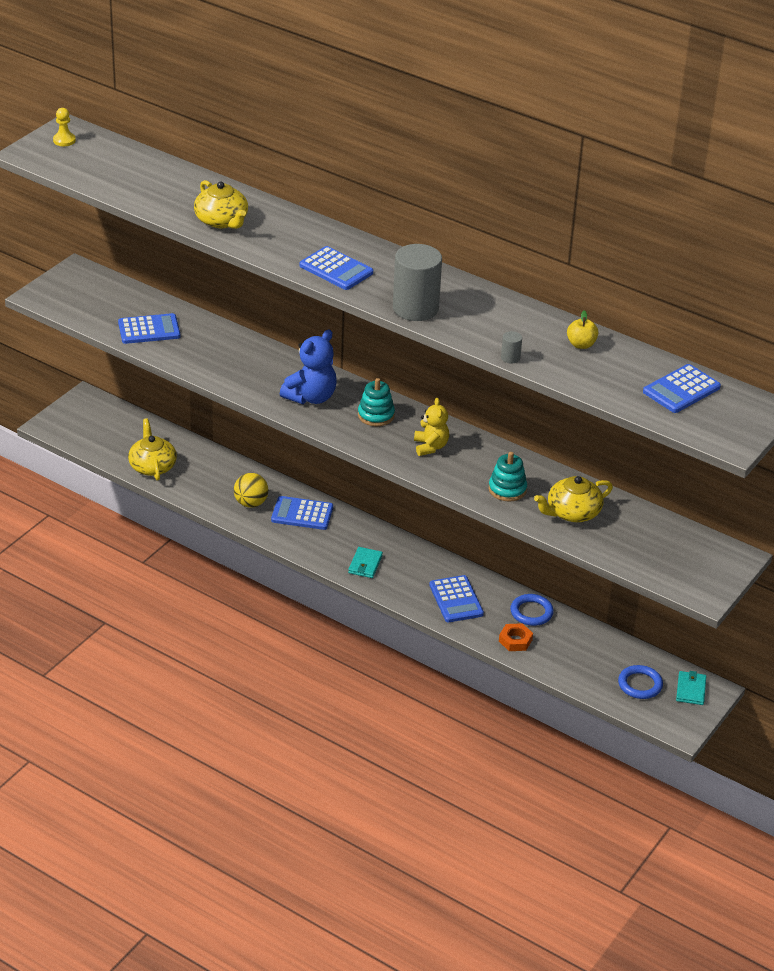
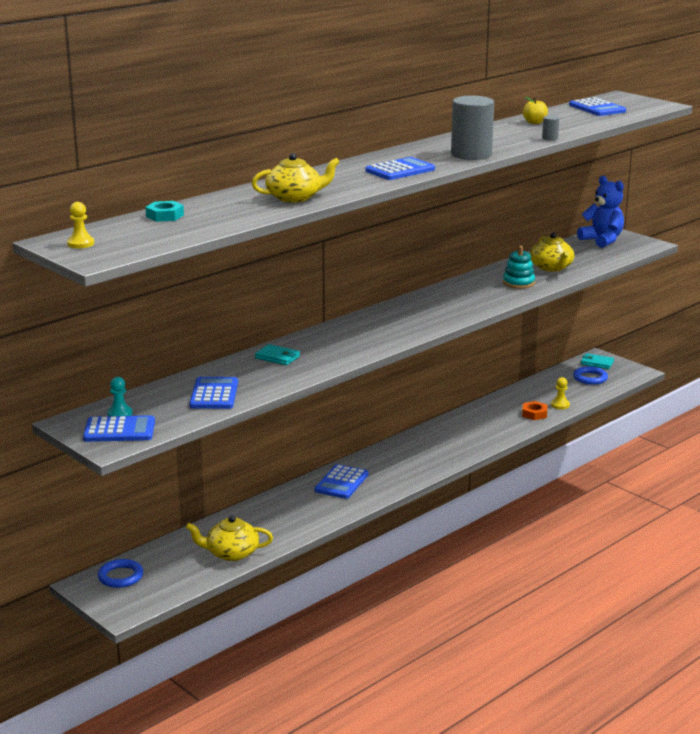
camera: 75 degrees left, 15 degrees down
(99, 289) = (120, 414): none -> turquoise pawn
(147, 165) = (165, 216): none -> turquoise nut
(251, 503) = (315, 506): yellow ball -> none
(311, 397) = (365, 336): blue teddy bear -> blue teddy bear (602, 240)
(365, 564) = (423, 462): turquoise wallet -> turquoise wallet (277, 357)
(376, 415) = (402, 315): turquoise stacking toy -> none
(430, 447) = (454, 301): yellow teddy bear -> none
(456, 599) = (479, 430): blue calculator -> blue calculator (119, 430)
(531, 612) = (501, 404): blue ring -> blue ring (120, 576)
(548, 661) = (560, 405): none -> yellow pawn

